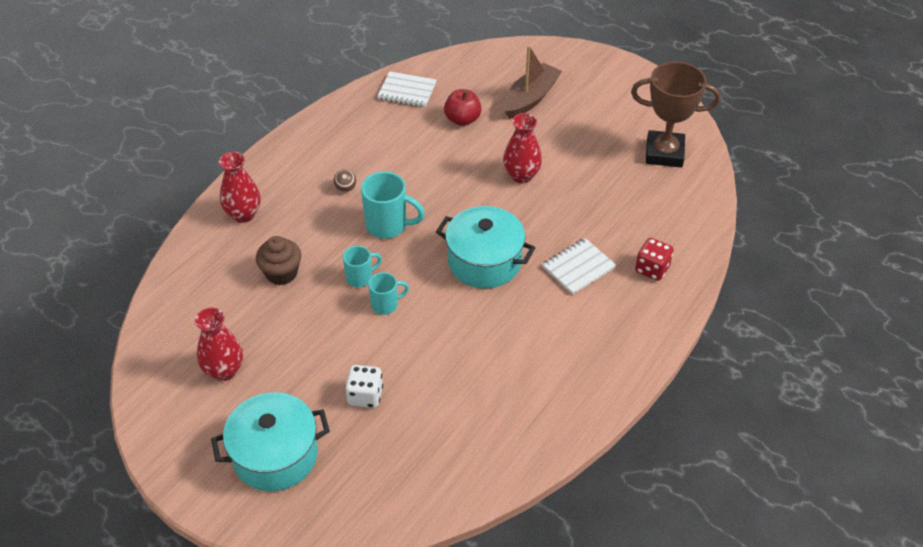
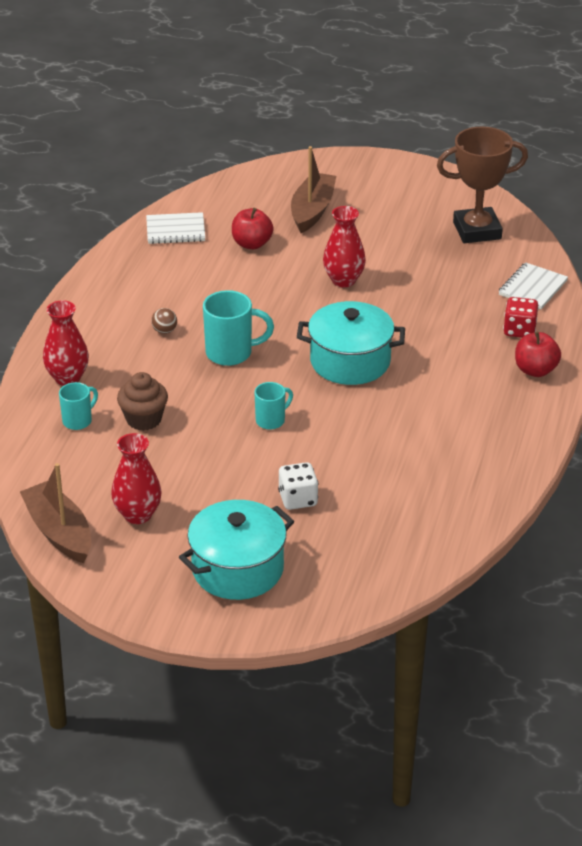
camera: 20 degrees left, 10 degrees down
(152, 369) = (59, 532): none -> brown boat
(360, 278) = (230, 404): turquoise mug -> turquoise mug (78, 421)
(578, 267) = (447, 345): white notebook -> white notebook (532, 288)
(646, 316) = (535, 370): none -> red apple

